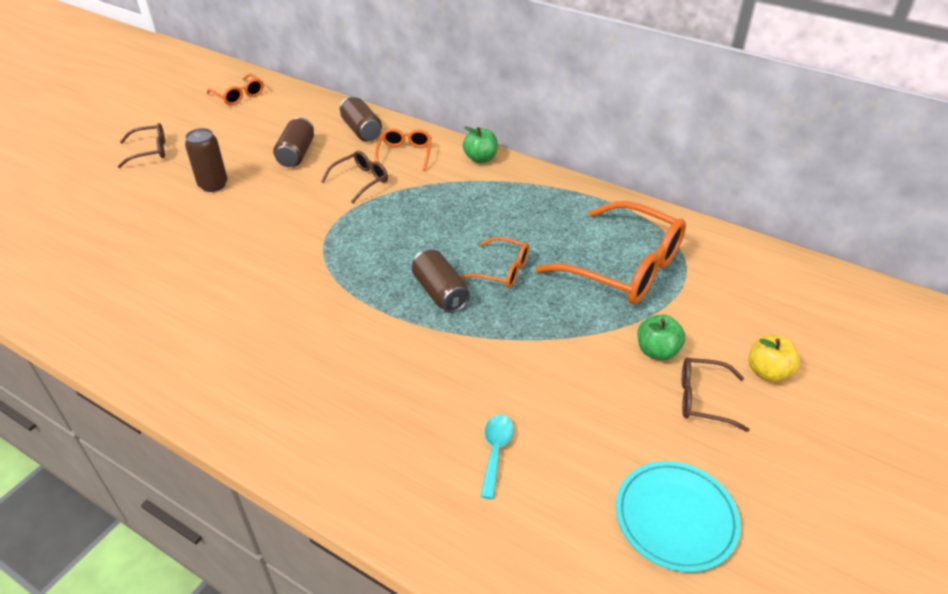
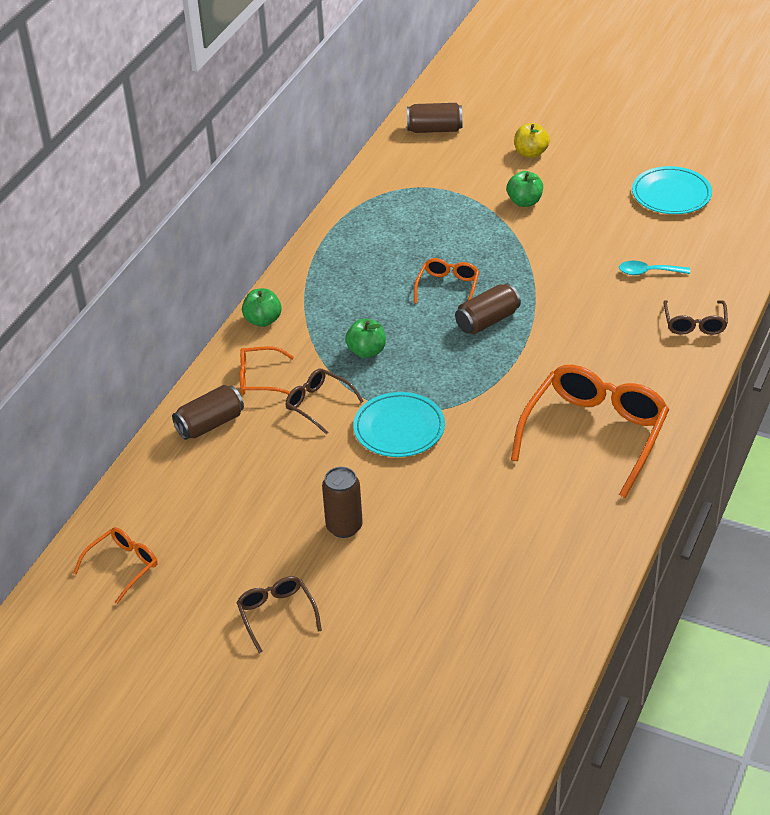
camera: 95 degrees left, 0 degrees up
(296, 154) = (269, 470): brown can -> brown can (434, 129)
(309, 221) = (399, 428): none -> turquoise plate
(420, 211) = (366, 351): none -> green apple
(624, 267) = (427, 219): orange glasses -> orange glasses (594, 434)
(703, 399) = (566, 182): brown glasses -> brown glasses (694, 324)

